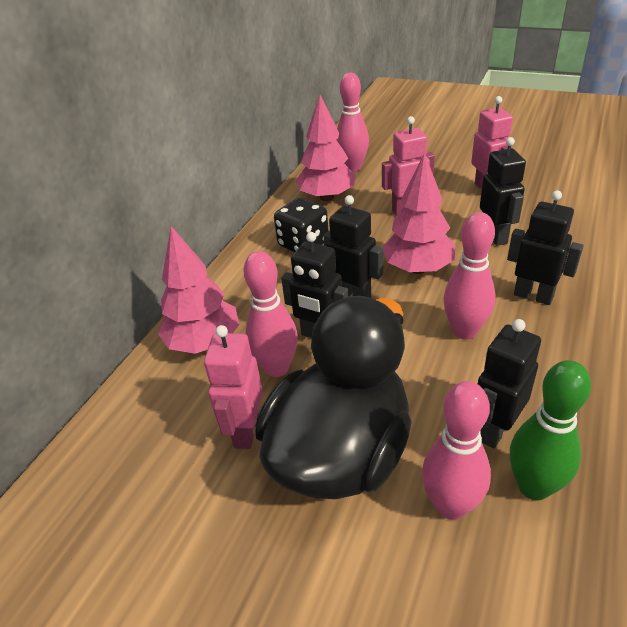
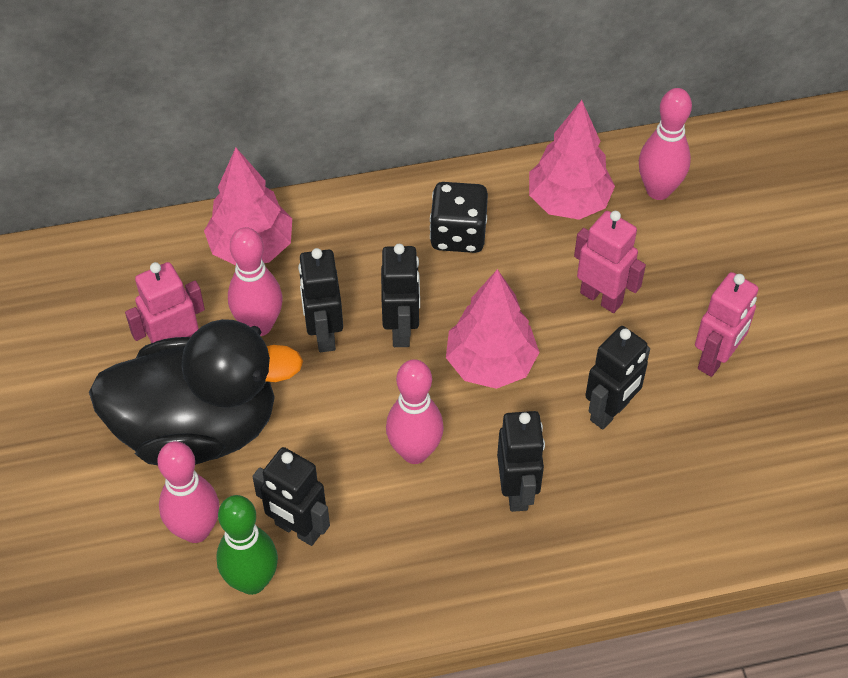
camera: 50 degrees right, 15 degrees up
(495, 429) = (297, 529): black robot -> black robot turned 150 degrees counterclockwise

